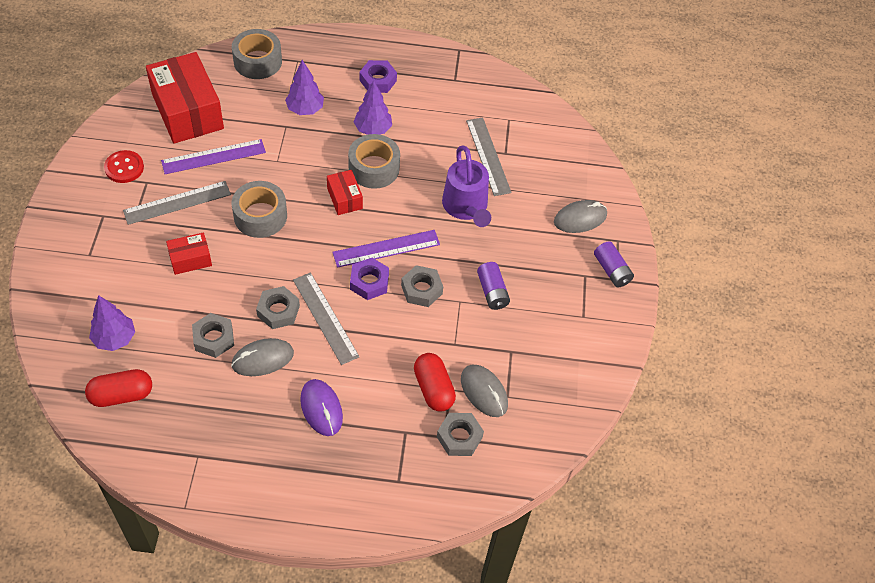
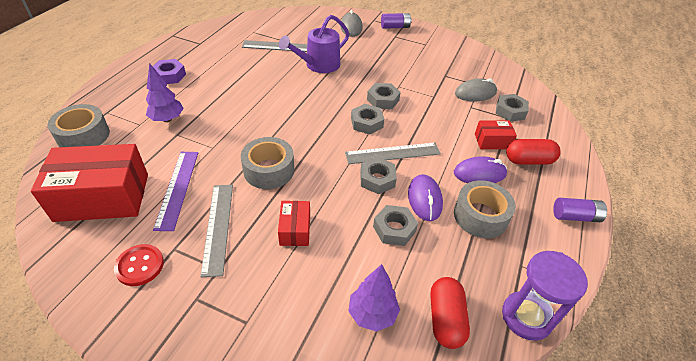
camera: 70 degrees left, 10 degrees down
(138, 461) = (526, 317): none -> purple hourglass
(262, 359) = (424, 199): grey mouse -> purple mouse
(344, 198) = (278, 118): red box -> red box (492, 141)
(369, 282) = (366, 123): purple nut -> grey nut
(373, 129) = (218, 89): purple tree -> none
(374, 168) = (257, 97): grey tape -> grey tape (480, 216)
(386, 248) = (338, 108): purple ruler -> none
(433, 389) = (469, 114): red capsule -> red capsule (528, 160)
(466, 207) = (319, 65): purple watering can -> purple watering can turned 135 degrees clockwise
(492, 292) = (395, 71): purple battery -> purple battery (575, 216)

